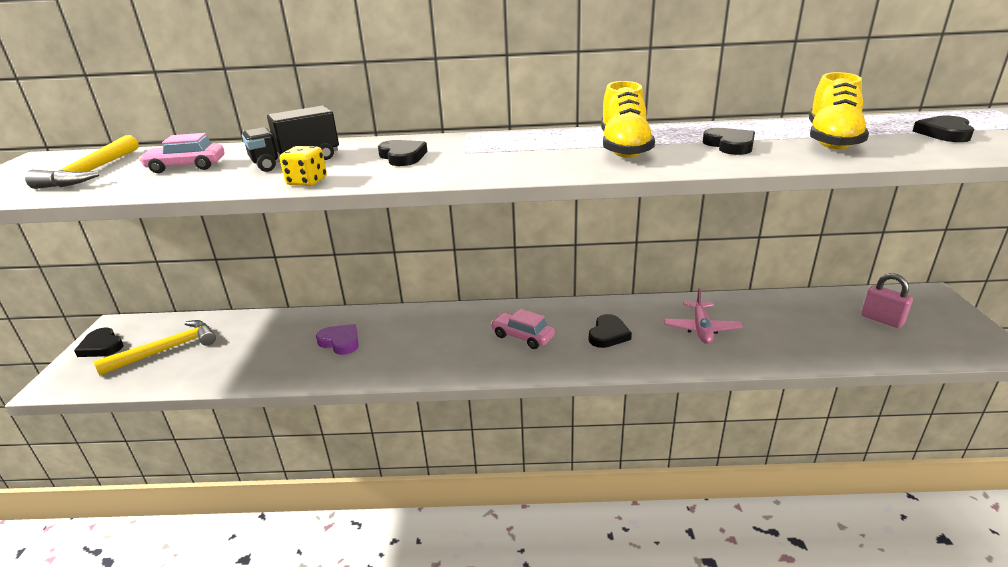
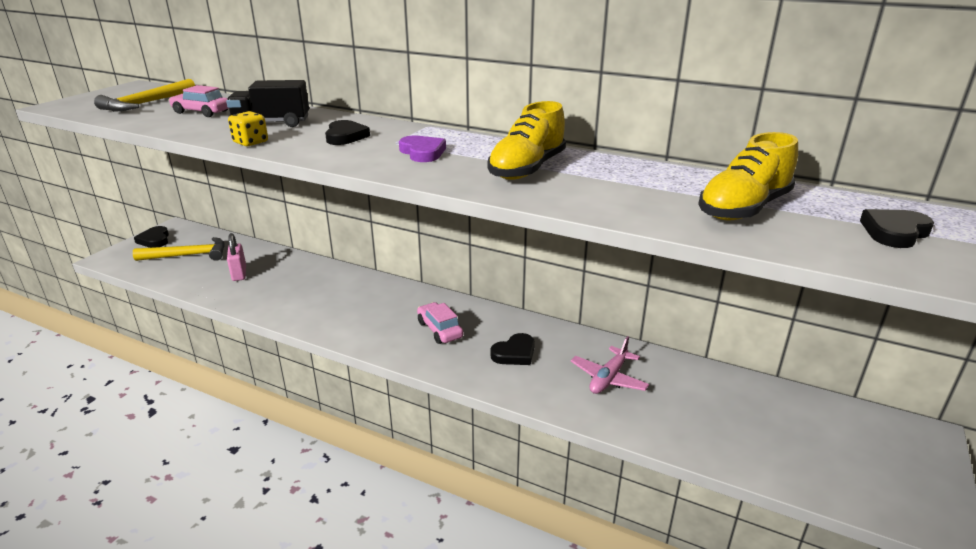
camera: 25 degrees right, 0 degrees up
(340, 342) = (301, 287): purple heart -> purple heart (422, 152)
(730, 145) = (628, 189): black heart -> none
(882, 320) = (823, 438): pink padlock -> pink padlock (239, 274)

